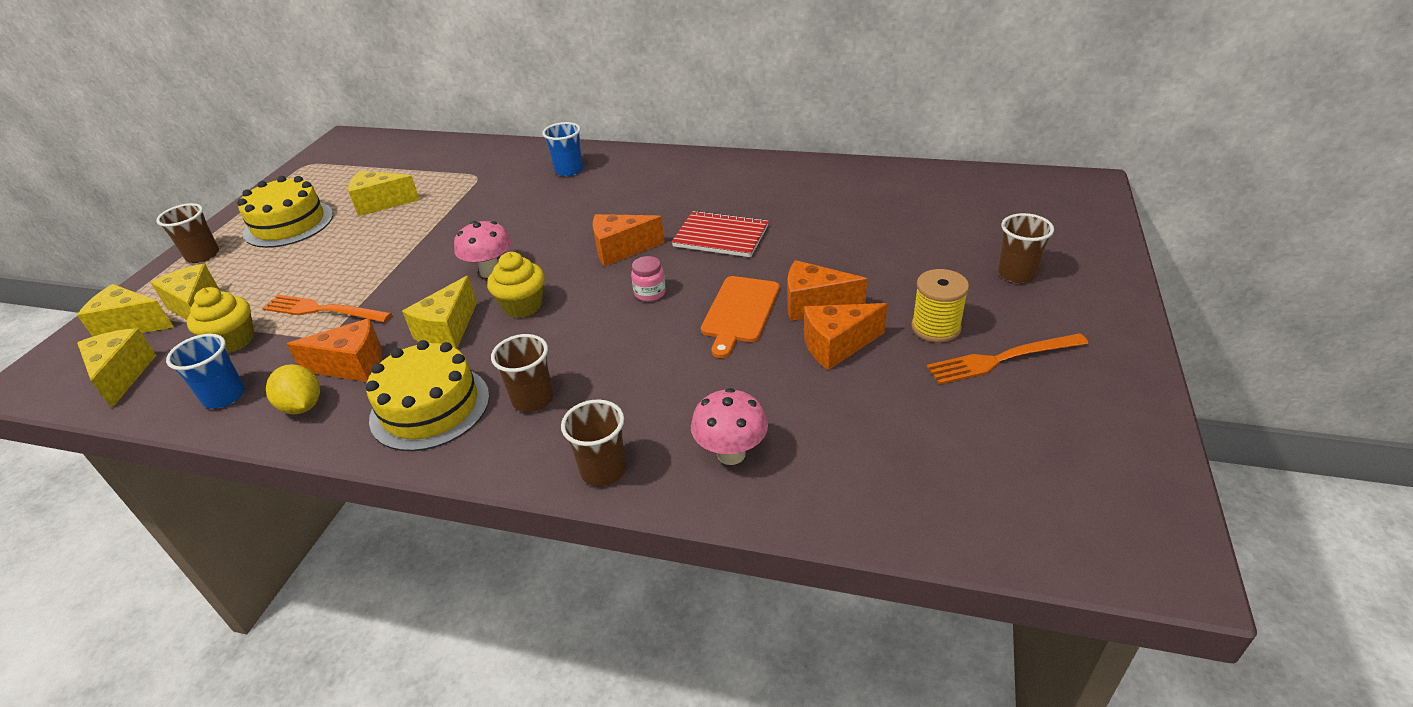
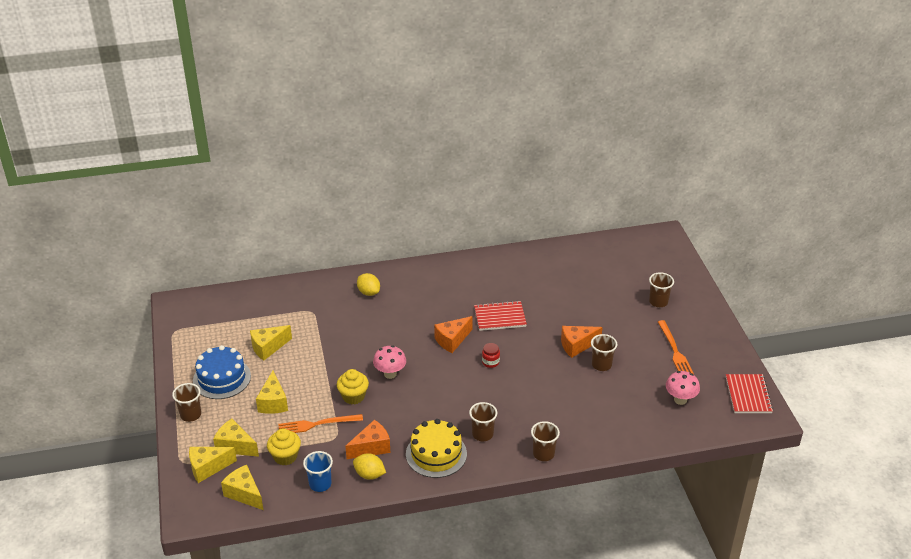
camera: 30 degrees left, 0 degrees up
(289, 224) = (222, 378): yellow cake -> blue cake
(448, 330) = (403, 414): yellow cheese -> yellow cheese (273, 402)
(522, 306) = (429, 389): yellow cupcake -> yellow cupcake (353, 396)
(569, 170) = (368, 292): blue cup -> yellow lemon
(650, 293) = (490, 362): pink jar -> red jar
(731, 454) = (591, 429): pink mushroom -> pink mushroom (680, 400)
(740, 312) = (544, 360): orange cutting board -> none
(837, 346) = (601, 365): orange cheese -> brown cup
(935, 327) = (638, 342): yellow spool -> none
(1002, 359) = (674, 350): orange fork -> orange fork turned 60 degrees counterclockwise
(1131, 493) = (748, 395): none -> red notebook

